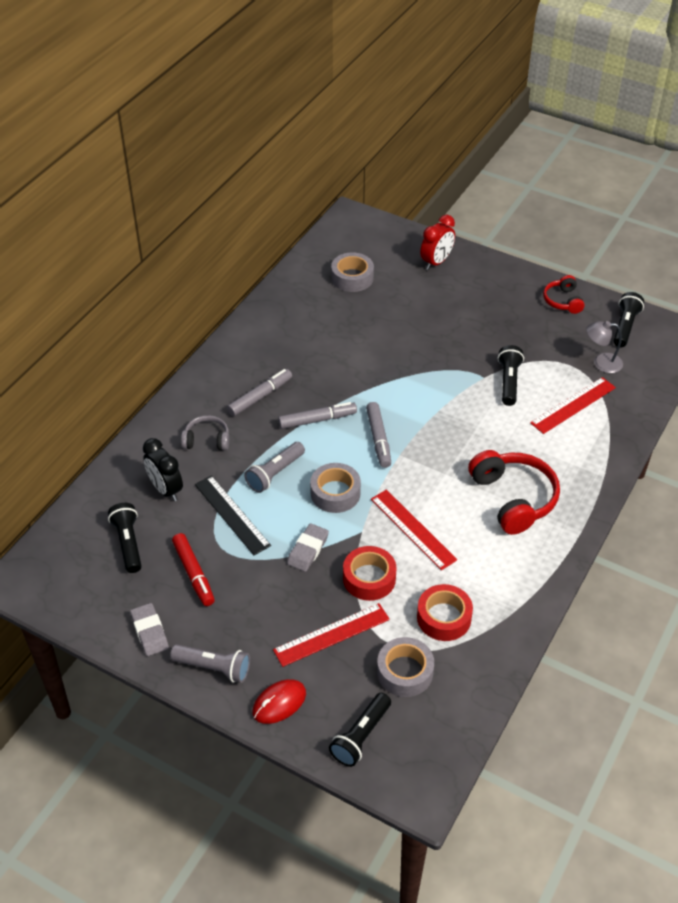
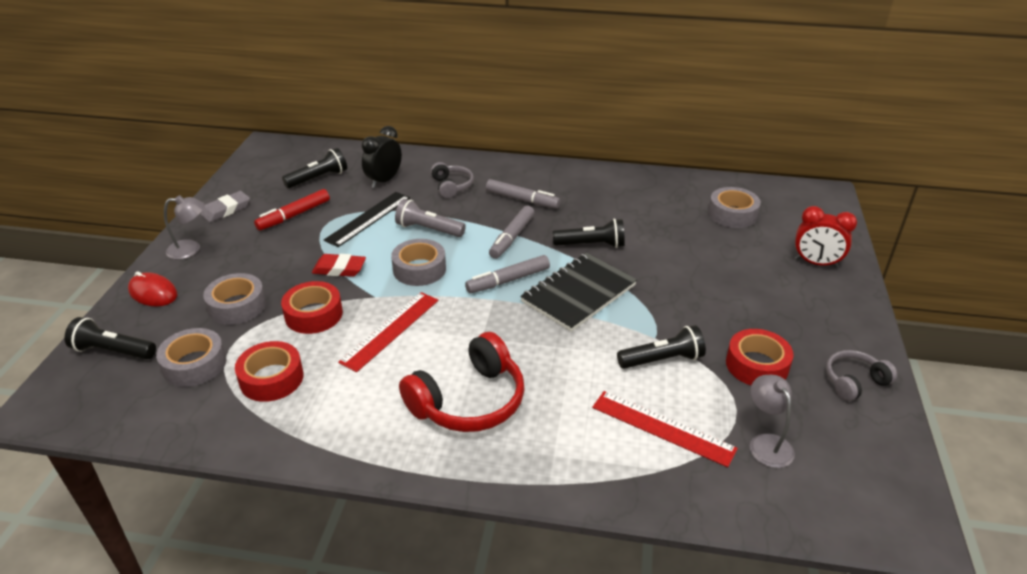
camera: 70 degrees right, 10 degrees down
(214, 668) = (191, 249): grey flashlight -> grey lamp
(308, 550) = (339, 269): grey eraser -> red eraser
(317, 420) = (512, 237): grey marker -> grey marker turned 60 degrees clockwise
(331, 634) = (237, 306): red ruler -> grey tape
(415, 402) = (578, 293): none -> black notebook
(531, 338) = (757, 365): none -> red tape
(562, 301) = (854, 382): red headphones -> grey headphones
(625, 327) = (863, 457): black flashlight -> black flashlight (591, 245)

